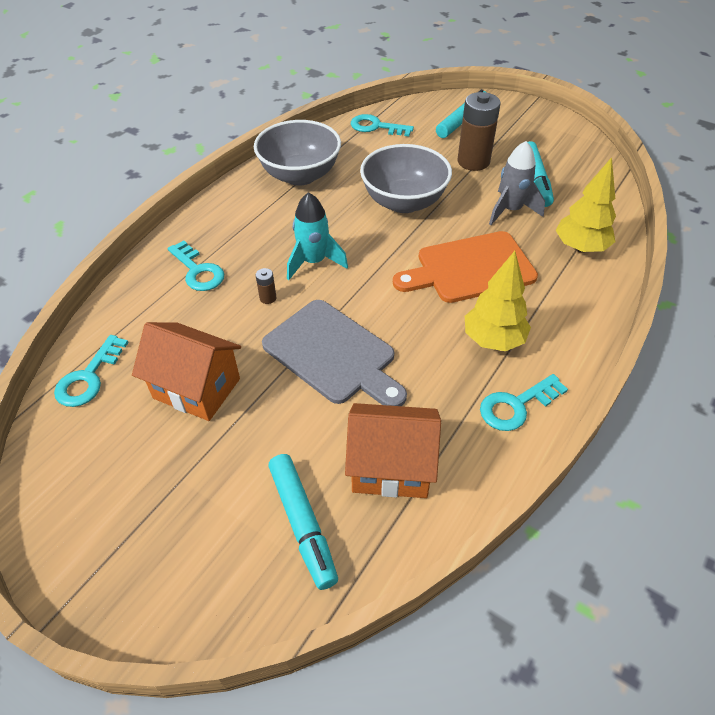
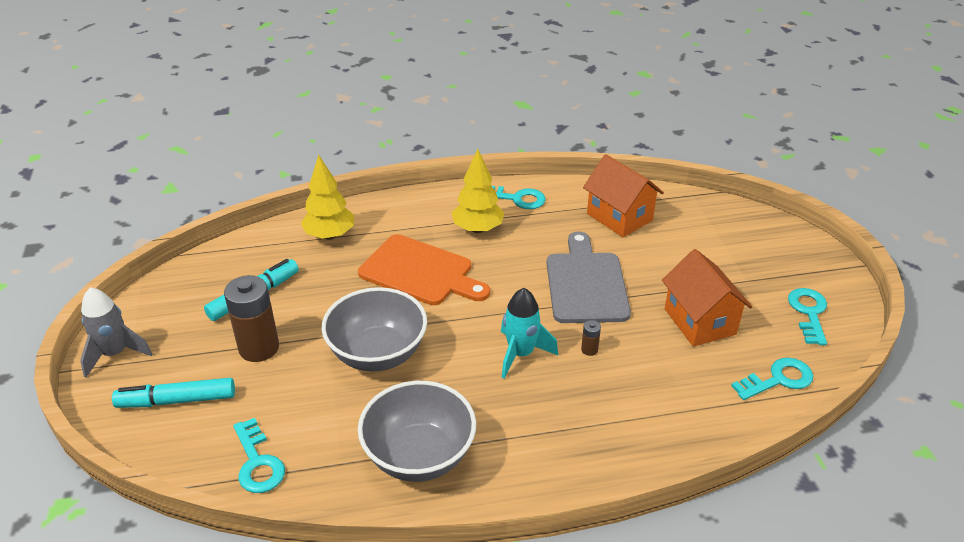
camera: 135 degrees left, 10 degrees down
(198, 271) = (624, 414): turquoise key -> turquoise key (808, 313)
(303, 523) = (691, 225): turquoise marker -> none
(510, 210) = (318, 288): grey rocket -> grey rocket (115, 354)

